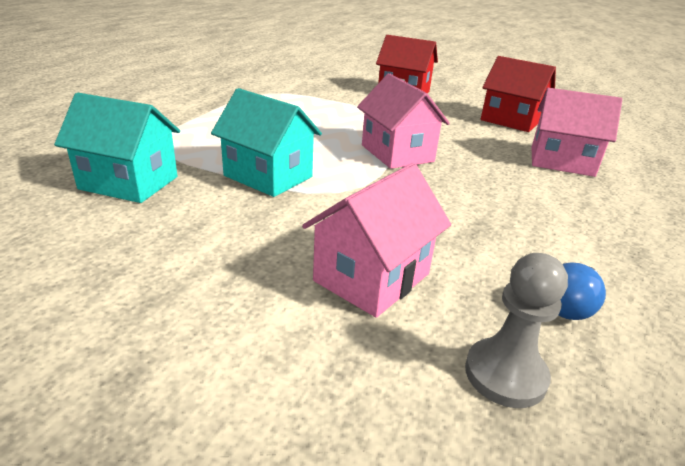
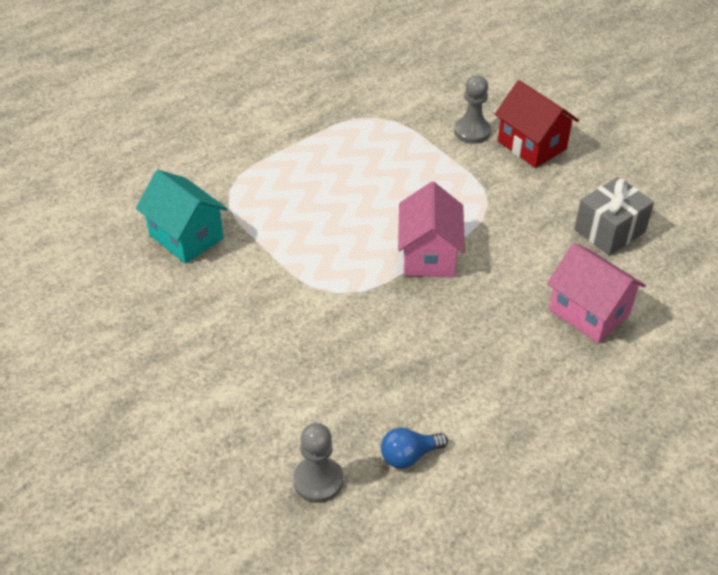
camera: 30 degrees right, 15 degrees up
(268, 176) = (293, 257): turquoise house -> none
(353, 91) = (472, 131): none -> grey pawn
(372, 277) = (296, 386): pink house -> none
(510, 120) = (609, 231): red house -> grey gift

